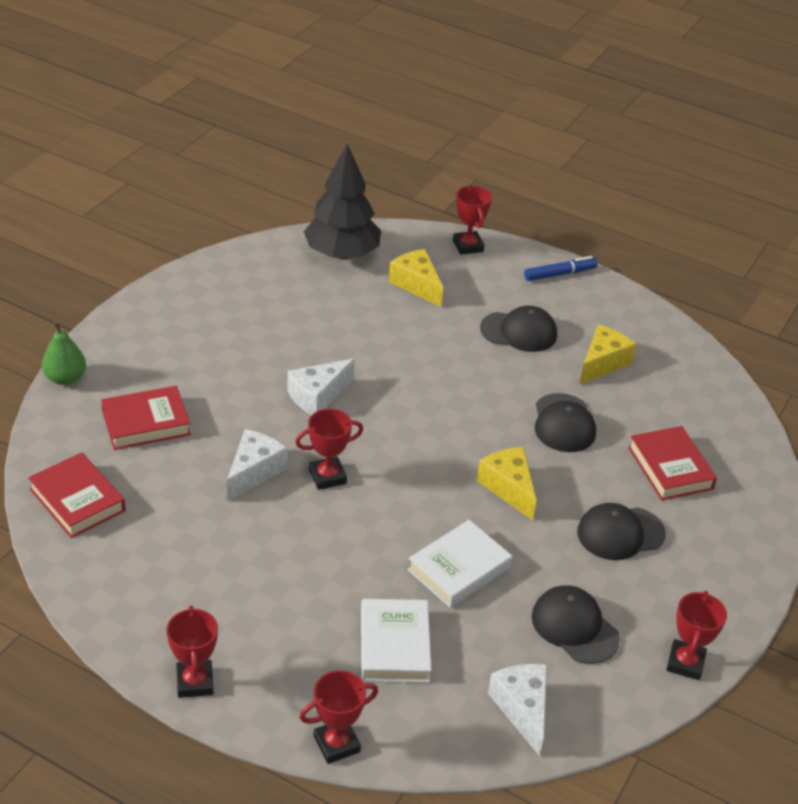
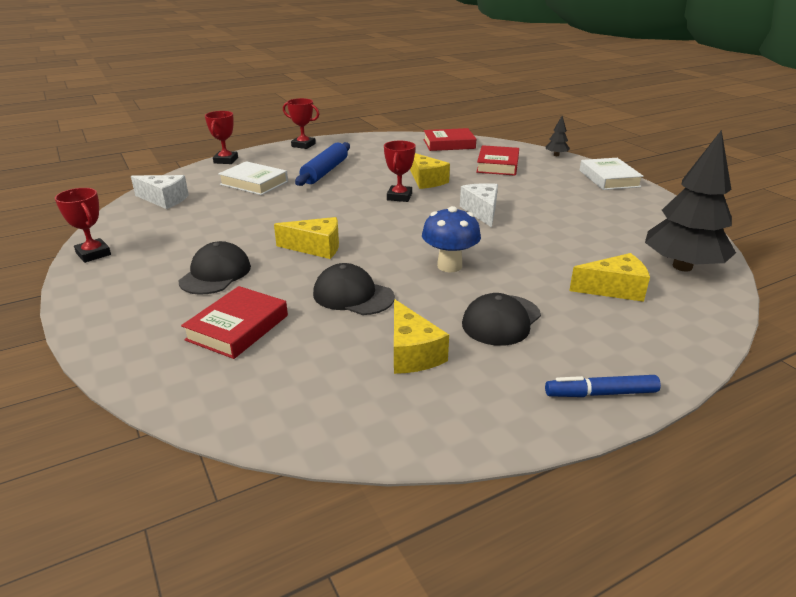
camera: 125 degrees right, 10 degrees down
(65, 378) = (556, 155): green pear -> black tree
(254, 471) = (426, 180): white cheese -> yellow cheese
(295, 589) = (325, 171): none -> blue rolling pin
(459, 569) = (275, 211): white book -> white book (609, 178)
(460, 383) = (449, 266): none -> blue mushroom
(468, 246) = (685, 344): red trophy -> none
(560, 274) = (601, 393): blue marker -> blue marker turned 75 degrees clockwise
(574, 627) = (180, 230): black cap -> none
(670, 468) = (238, 327): red book -> red book turned 75 degrees counterclockwise

